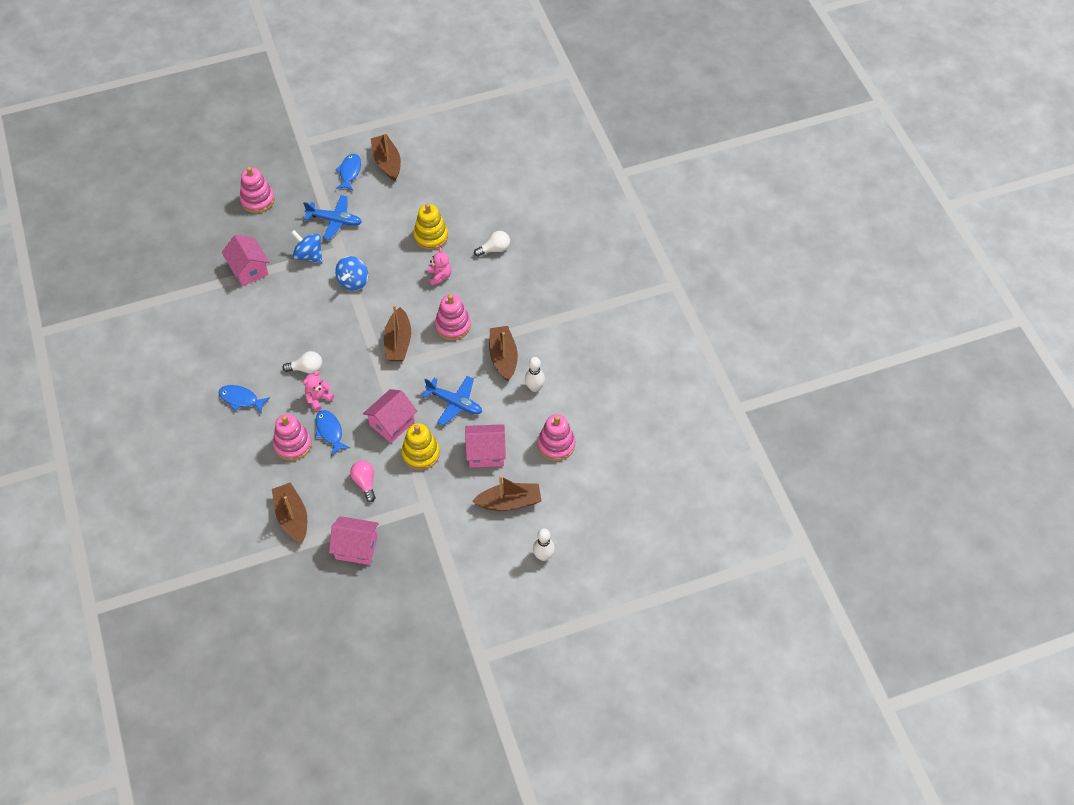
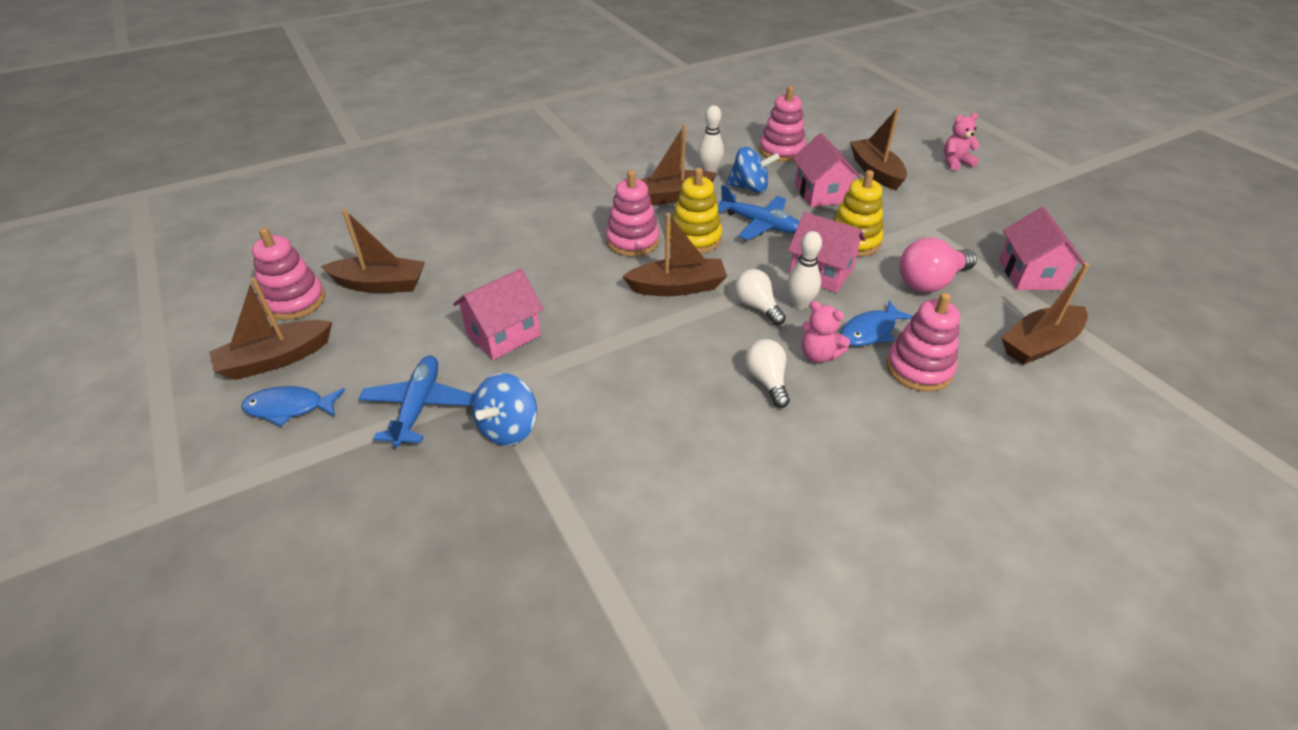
camera: 100 degrees left, 15 degrees down
(241, 399) = (872, 459): blue fish -> none
(249, 269) = (554, 523): pink house -> pink house (503, 334)
(257, 200) = (343, 556): pink stacking toy -> pink stacking toy (294, 301)
(353, 281) = (565, 356): blue spinning top -> blue spinning top (749, 188)
(365, 482) = (930, 282): pink light bulb -> pink light bulb, size x1.50
(431, 236) = (461, 283): yellow stacking toy -> yellow stacking toy (695, 238)
(439, 276) = (543, 264): pink teddy bear -> pink teddy bear (955, 162)
(440, 199) = (380, 284): none -> brown boat
(455, 403) = (760, 224): blue plane -> blue plane turned 105 degrees clockwise
(494, 249) = (487, 222): white light bulb -> white light bulb (756, 306)
(543, 556) = (924, 146): white bowling pin -> white bowling pin (800, 304)

